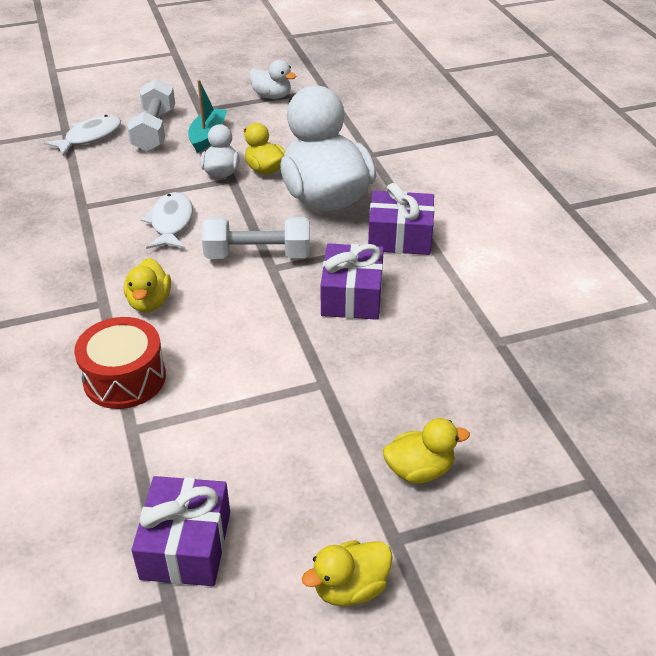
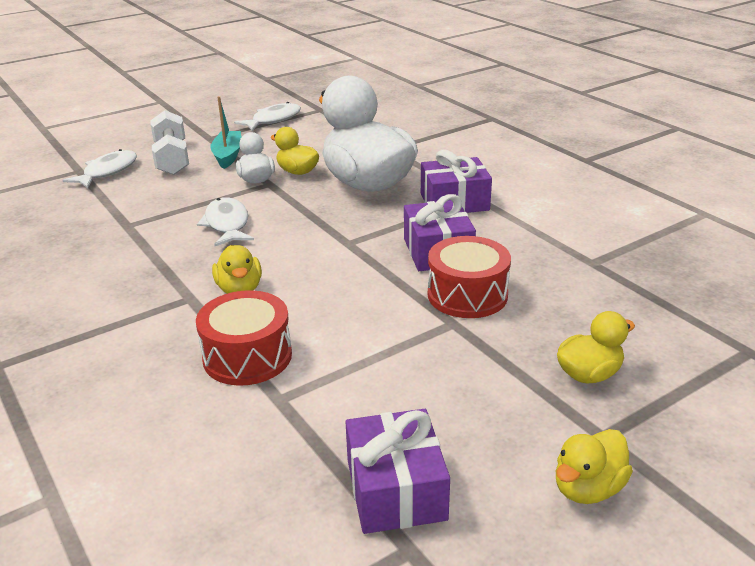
camera: 15 degrees left, 10 degrees down
(258, 255) = (328, 235): white dumbbell -> none
(272, 96) = (273, 120): white duck -> white fish
(353, 354) = (467, 295): none -> red drum

